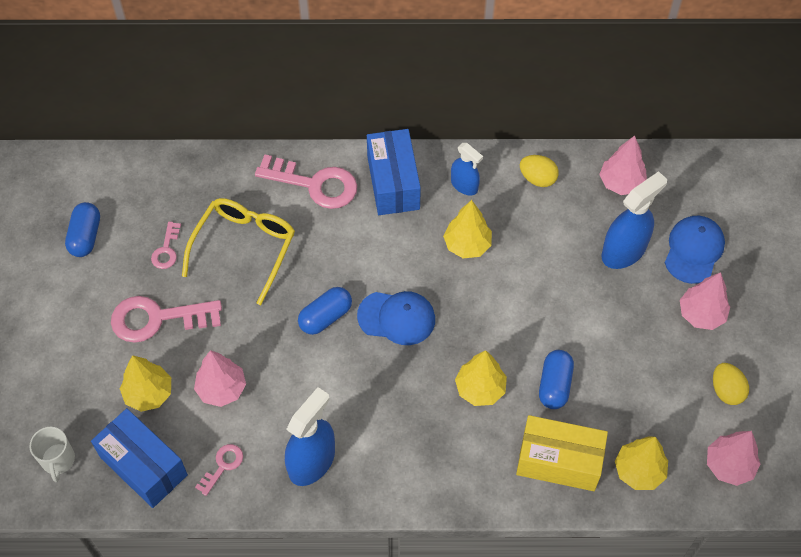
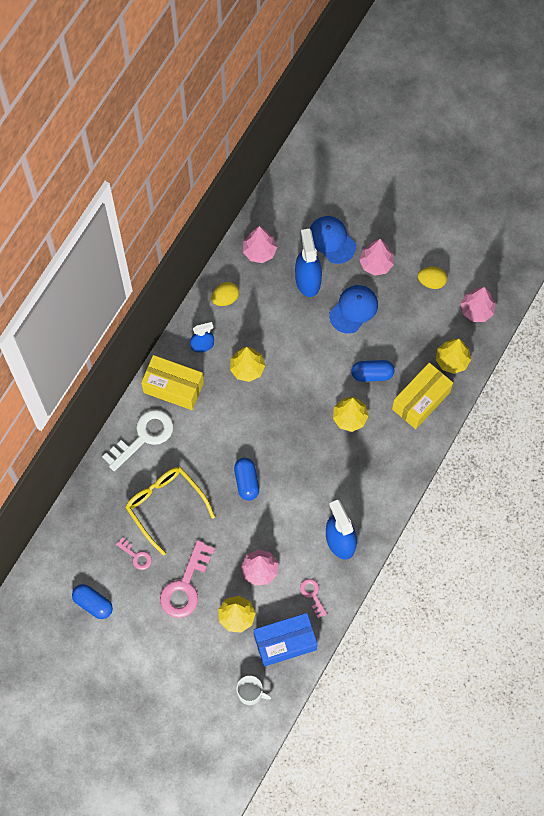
camera: 60 degrees left, 10 degrees up
(314, 184) = (143, 437): pink key -> white key
(393, 183) = (173, 387): blue box -> yellow box
(396, 318) = (273, 439): blue cap -> blue cap (353, 309)
(554, 385) = (372, 374): blue capsule -> blue capsule turned 45 degrees counterclockwise

